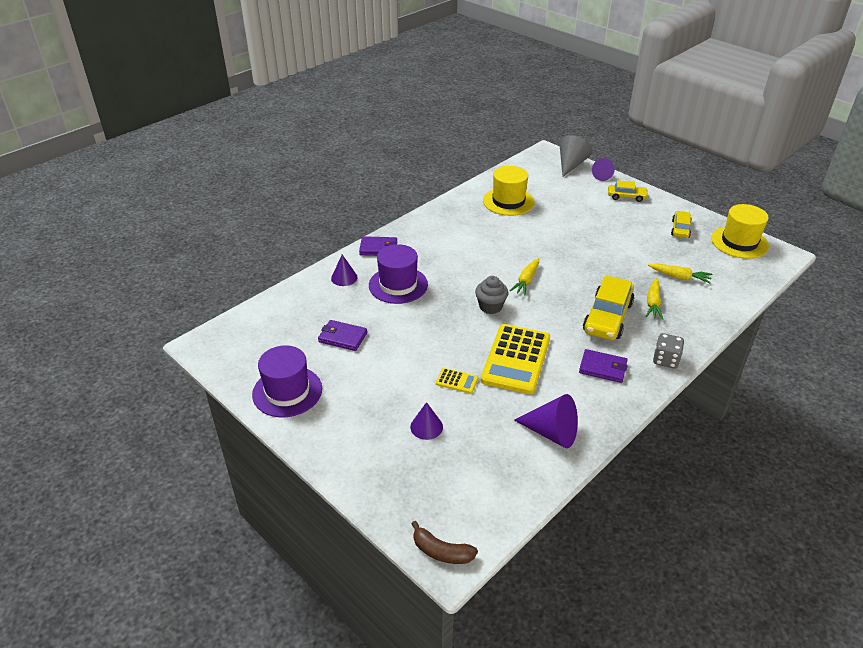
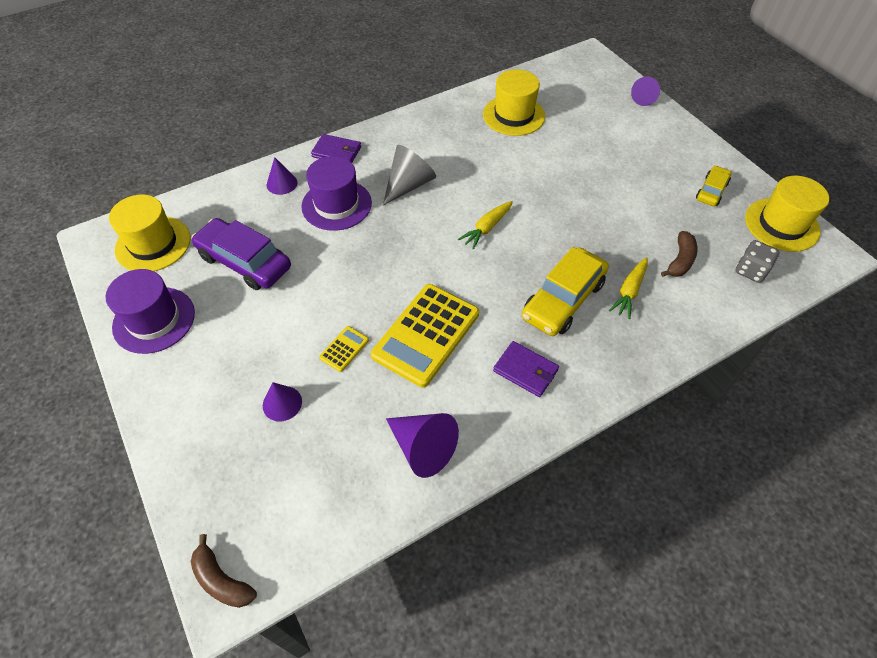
camera: 15 degrees right, 15 degrees up
(256, 339) = (153, 244): none -> yellow hat
(342, 337) = (244, 262): purple wallet -> purple car
(457, 381) = (344, 349): yellow calculator -> yellow calculator turned 90 degrees counterclockwise
(490, 306) = (429, 255): grey cupcake -> none
(571, 165) = (612, 77): grey cone -> grey cone (409, 185)
(626, 196) = (662, 133): yellow car -> none
(665, 360) = (610, 377): grey dice -> grey dice (750, 271)
(679, 277) = (680, 260): yellow carrot -> brown banana

